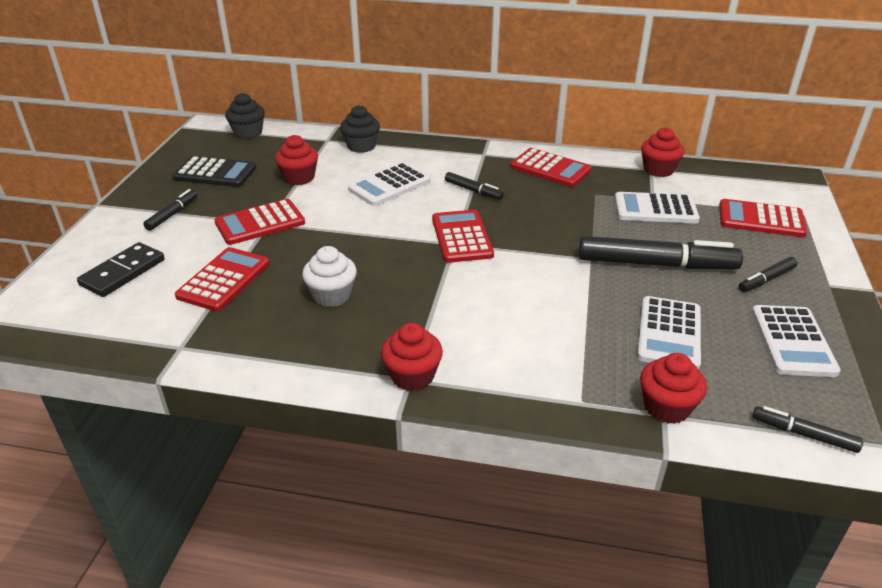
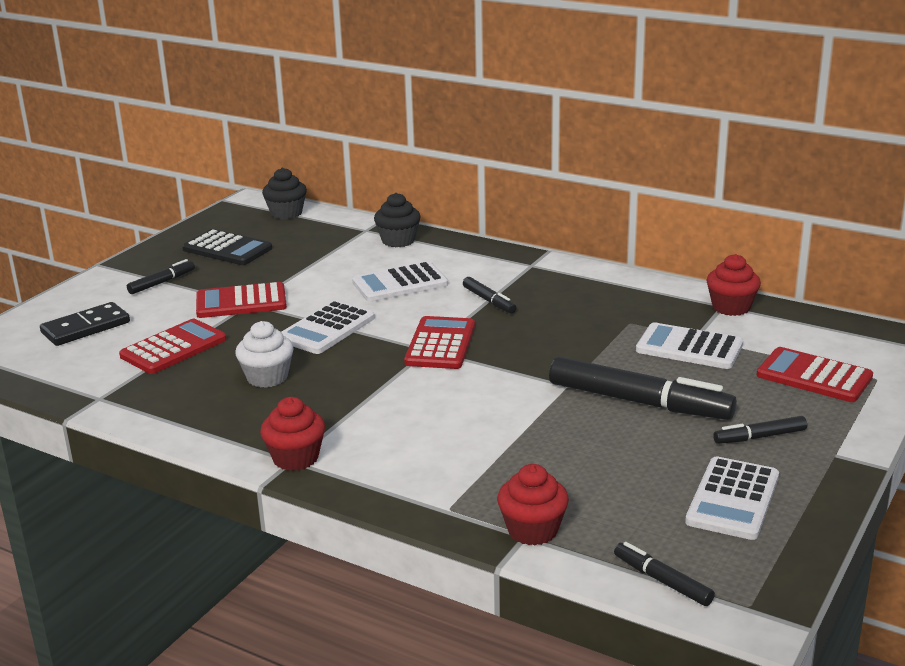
camera: 20 degrees right, 10 degrees down
(299, 178) = (309, 264): red cupcake -> none
(550, 168) = (597, 289): red calculator -> none
(669, 333) = (594, 468): white calculator -> white calculator (326, 329)

